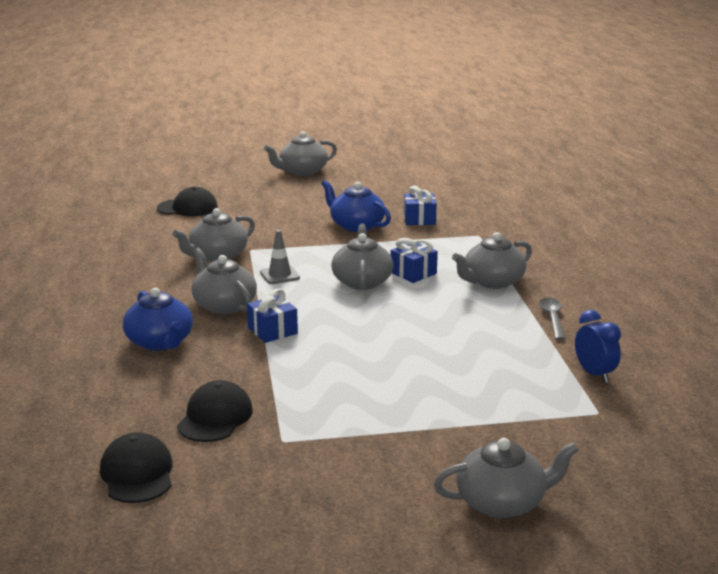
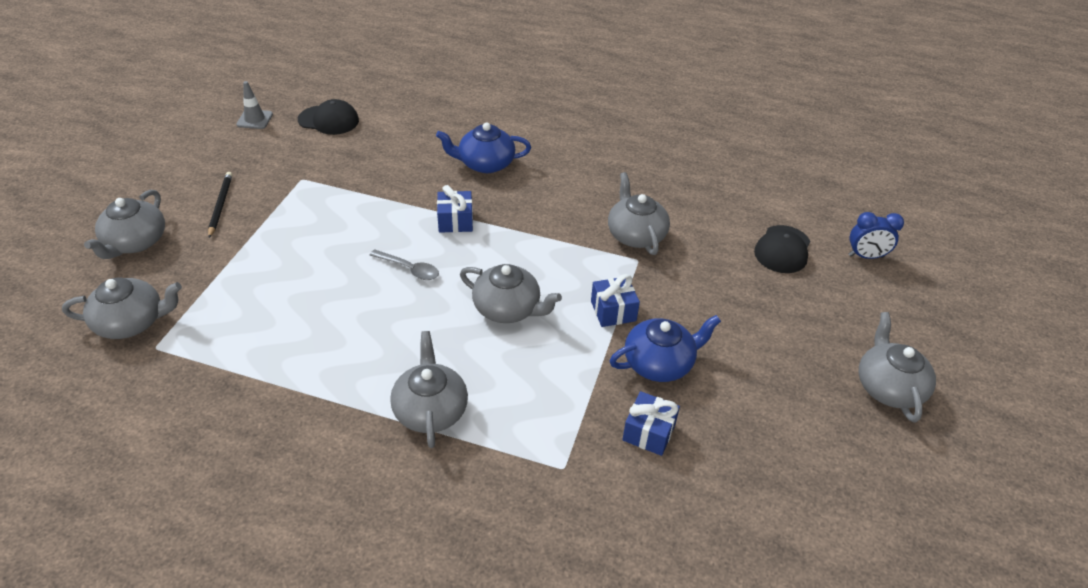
camera: 115 degrees right, 20 degrees up
(215, 417) = (358, 161): black cap -> none
(224, 305) = (524, 209): grey teapot -> grey teapot (132, 322)
(280, 275) = (562, 259): grey traffic cone -> grey traffic cone (255, 119)
(382, 475) = (220, 205): none -> black pencil
(413, 273) = (499, 354): blue gift -> blue gift (613, 311)
(552, 318) = (315, 412): grey spoon -> grey spoon (409, 269)
(594, 374) = (201, 381): blue clock -> blue clock (866, 256)

